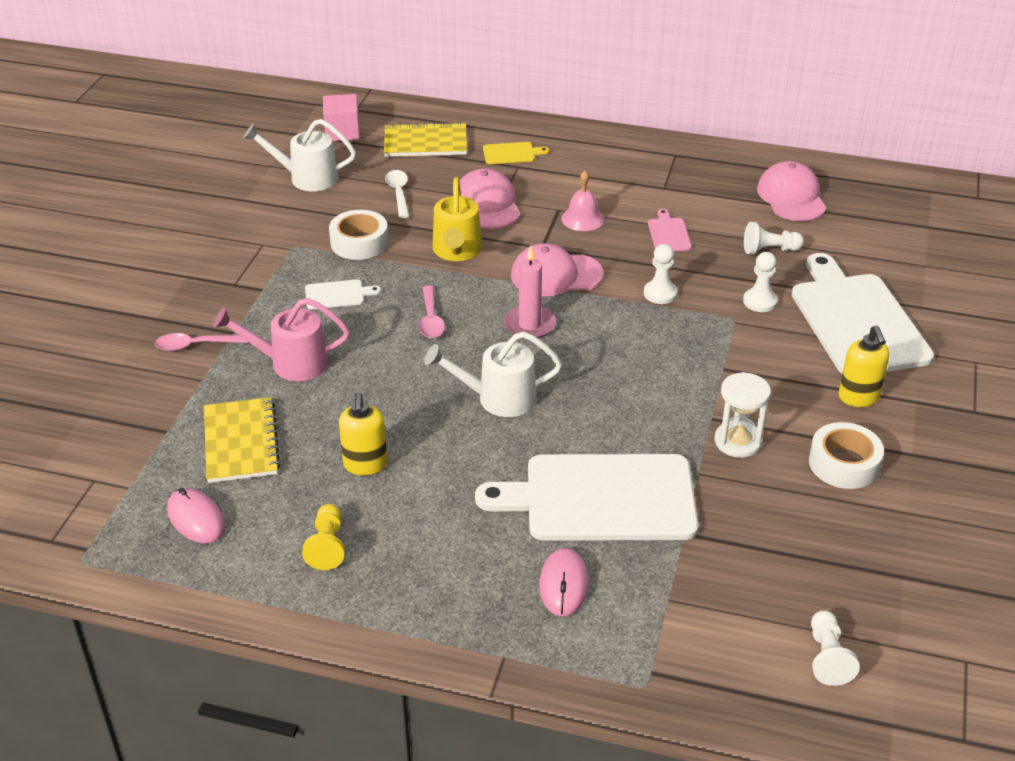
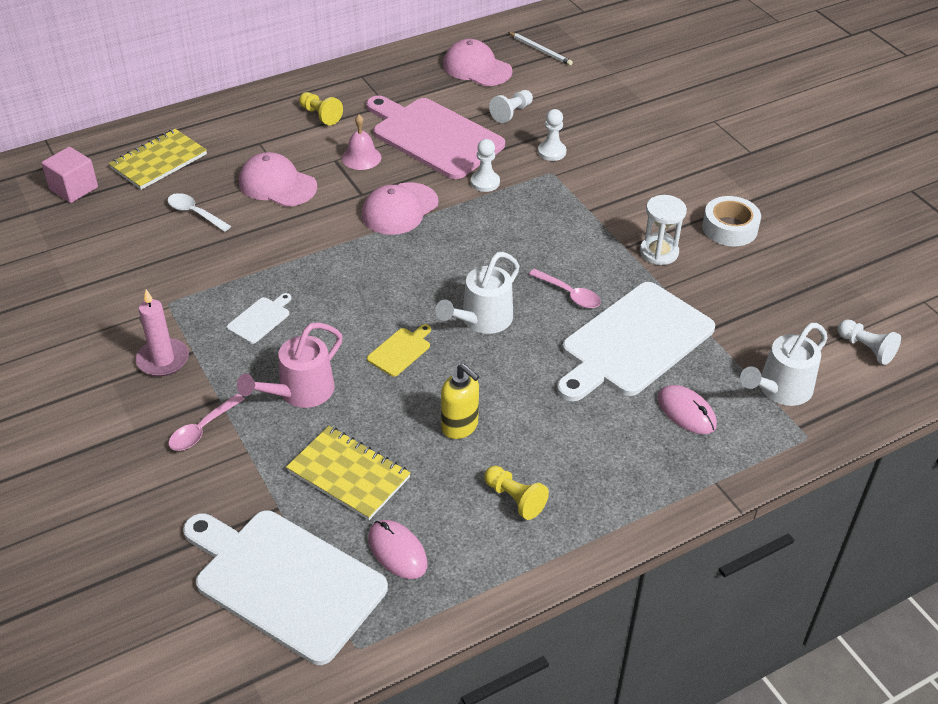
camera: 45 degrees left, 5 degrees up
(196, 518) = (397, 551): pink mouse -> pink mouse turned 45 degrees clockwise
(306, 178) = (97, 243): white watering can -> white watering can (779, 390)
(359, 242) = (219, 269): white tape -> none
(431, 319) = (357, 294): pink spoon -> pink spoon (569, 294)
(457, 252) = (305, 233): yellow watering can -> none
(511, 153) = (240, 135): yellow cutting board -> yellow cutting board (400, 350)
(529, 325) = (431, 256): pink candle -> pink candle (163, 360)
(596, 169) = (320, 115): none -> yellow pawn
(668, 233) = (434, 136): pink cutting board -> pink cutting board, size x2.46
(856, 320) = (621, 132): white cutting board -> white cutting board (284, 581)
(858, 397) = (684, 181): yellow soap dispenser -> none
(878, 210) = (540, 50): none -> white pencil

